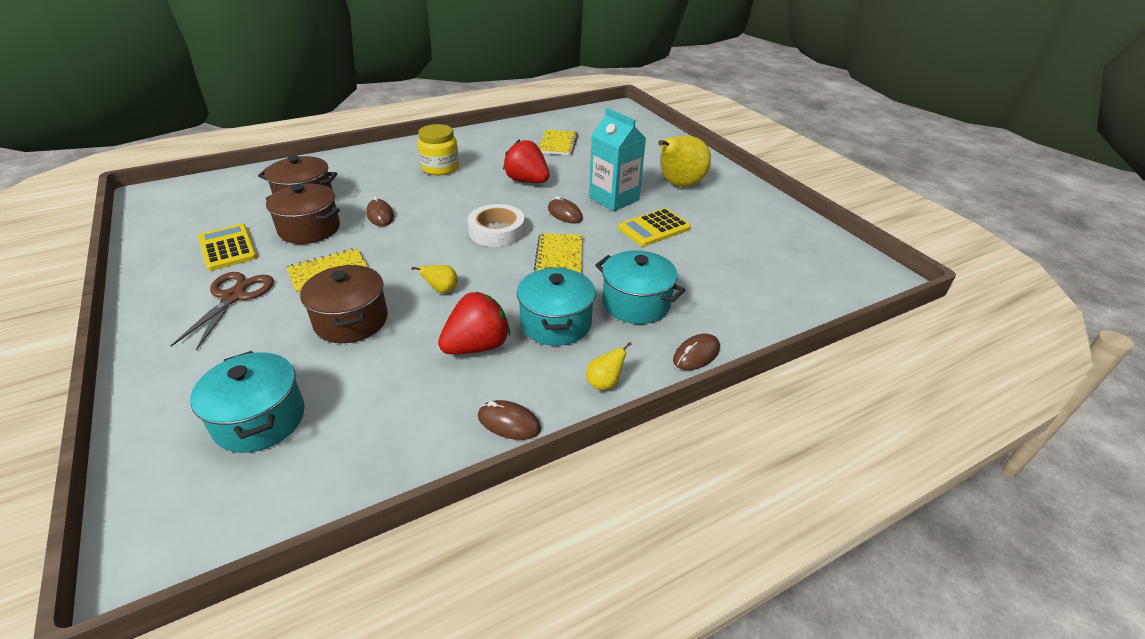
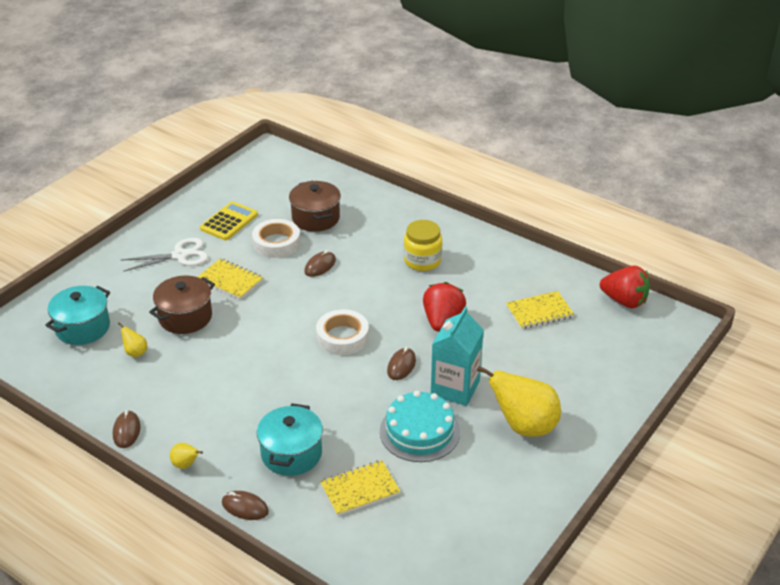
camera: 65 degrees right, 0 degrees up
(233, 297) = (180, 255): brown scissors -> white scissors
(309, 229) = (276, 243): brown pot -> white tape
(442, 290) = (243, 342): yellow pear -> yellow pear (135, 352)
(477, 346) = (191, 387): red strawberry -> red strawberry (624, 301)
(556, 323) = (239, 416): turquoise pot -> none
(559, 256) = (330, 386): yellow notebook -> yellow notebook (360, 489)
(654, 228) = (419, 431): yellow calculator -> turquoise cake

